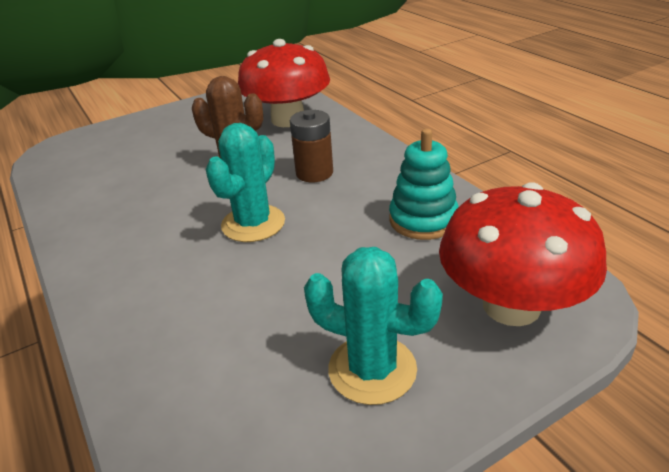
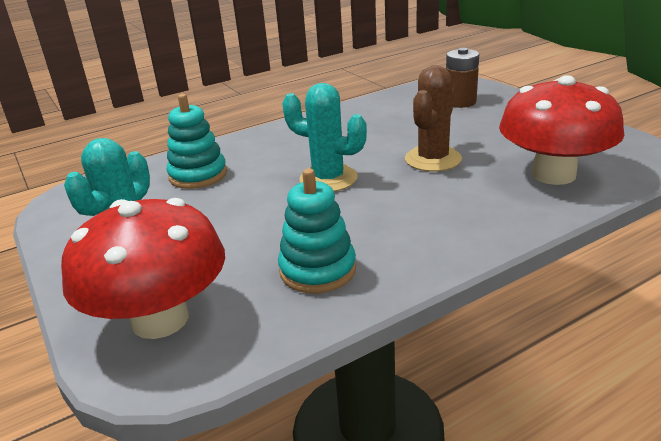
camera: 90 degrees right, 5 degrees down
(197, 335) = (198, 175): none -> turquoise stacking toy
(314, 173) = (420, 200): brown battery -> brown battery (460, 102)

